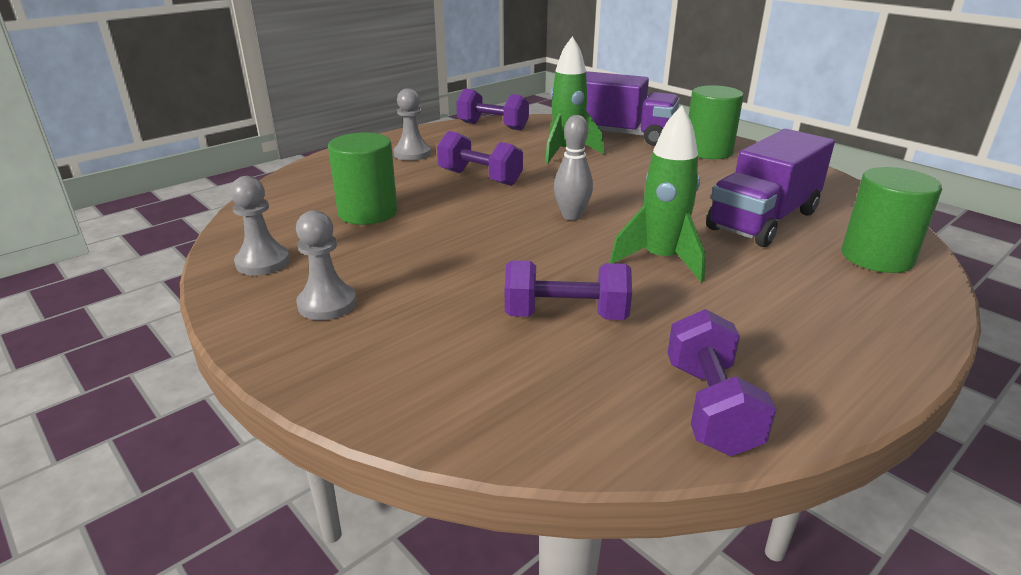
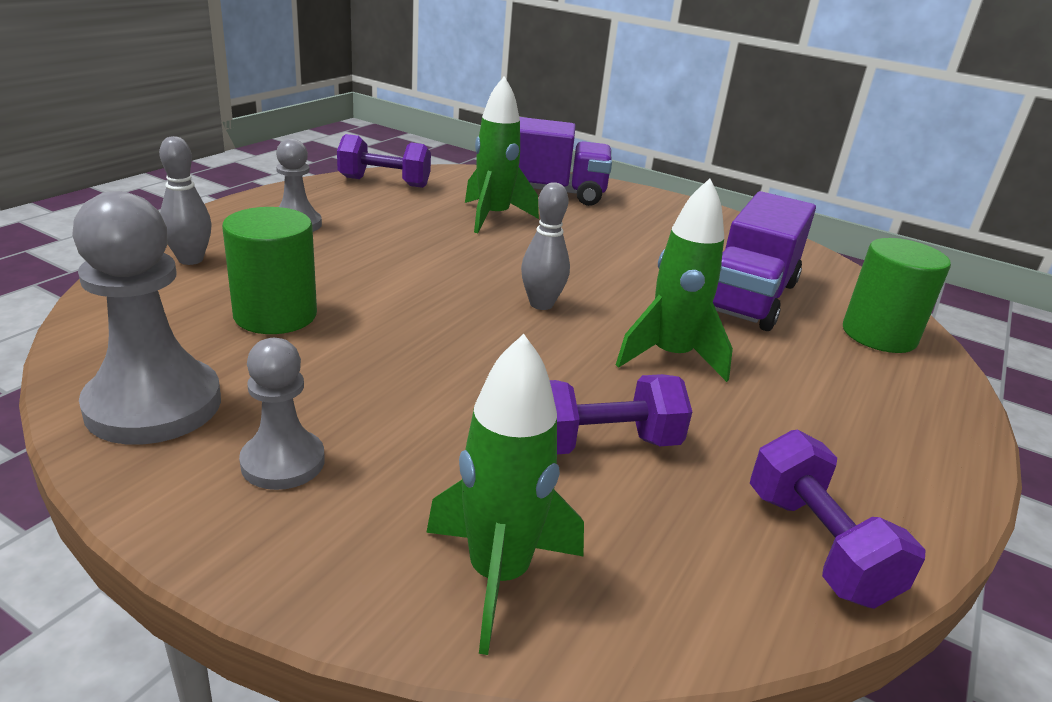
camera: 20 degrees left, 0 degrees up
(263, 262) = (154, 405): grey pawn -> grey pawn, size x1.68
(328, 175) = (190, 260): none -> grey bowling pin
(438, 391) = (498, 575): none -> green rocket
(480, 178) = (403, 256): purple dumbbell -> none
(708, 151) = (650, 211): green cylinder -> none

